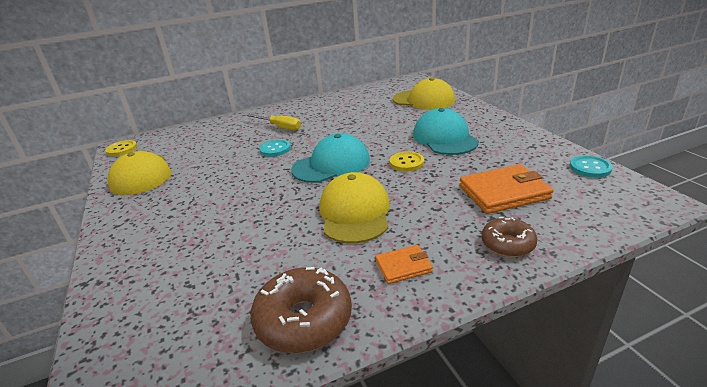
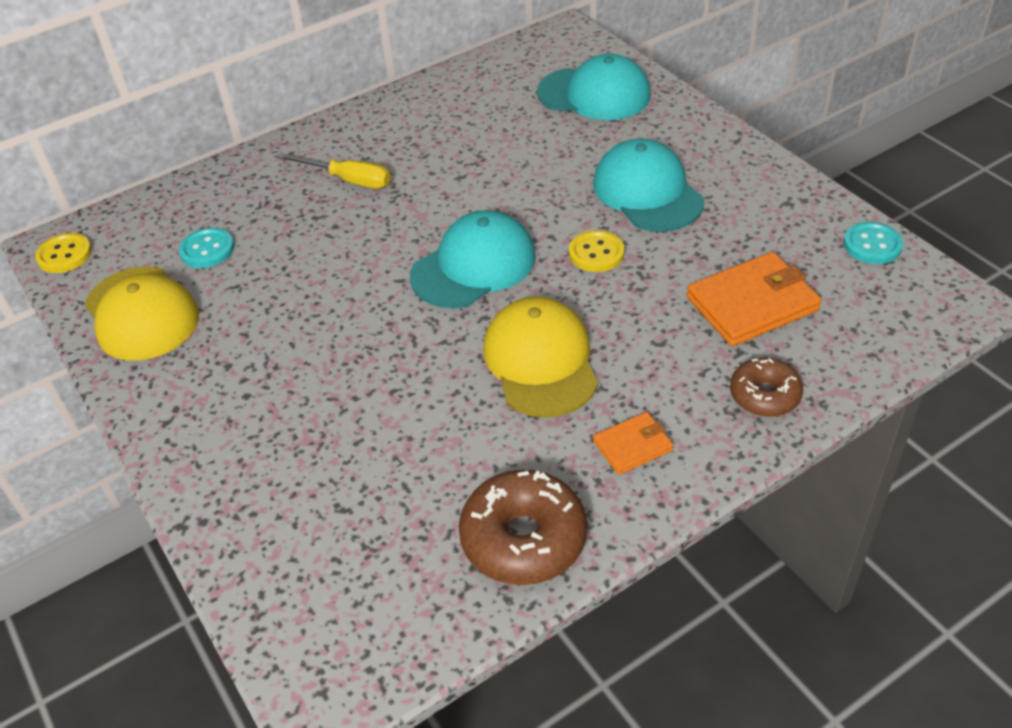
camera: 10 degrees left, 15 degrees up
(275, 149) = (362, 236): turquoise button -> turquoise button (207, 250)
(424, 100) = (594, 94): yellow cap -> turquoise cap

